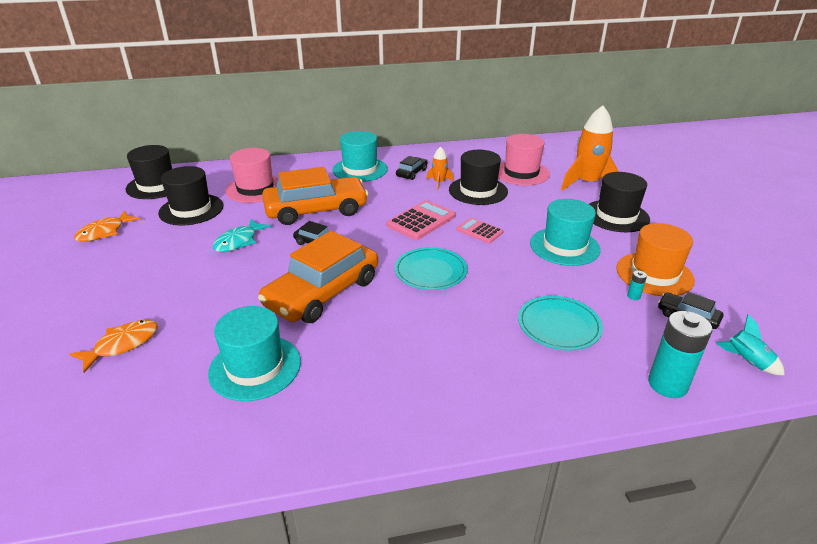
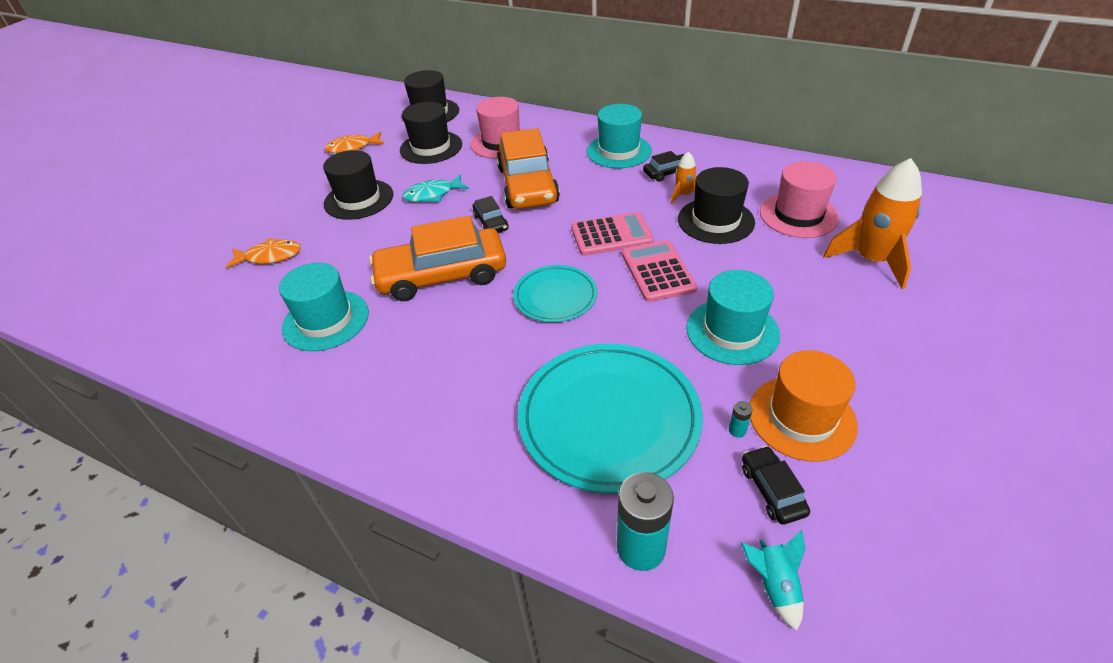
camera: 40 degrees right, 10 degrees up
(316, 210) = (528, 185): orange car -> orange car turned 60 degrees clockwise
(479, 231) = (658, 271): pink calculator -> pink calculator, size x1.58
(559, 325) = (609, 418): turquoise plate -> turquoise plate, size x1.79
(616, 216) = (853, 320): black hat -> black hat (359, 199)

